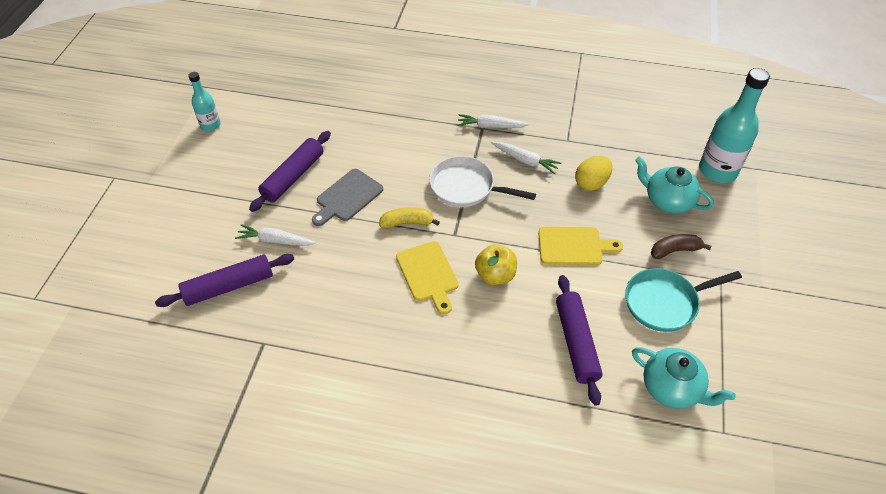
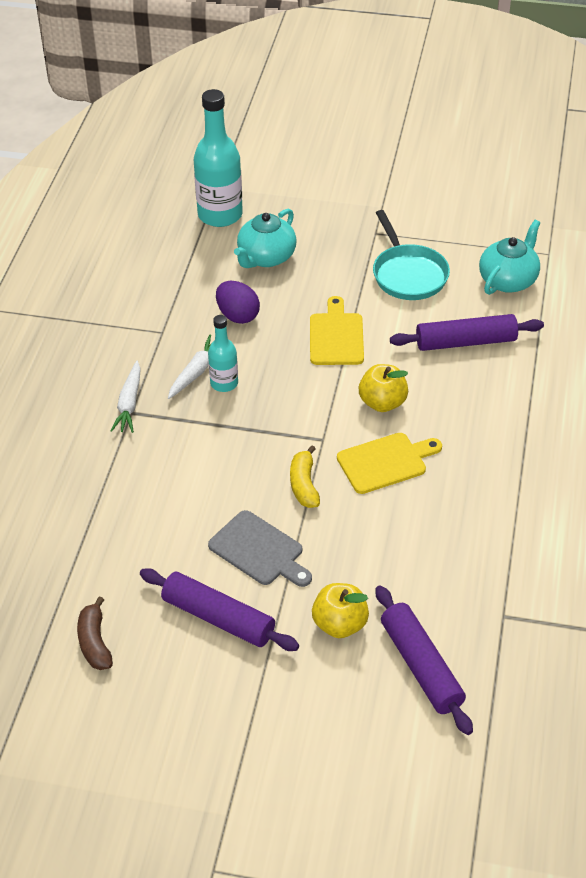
camera: 90 degrees left, 5 degrees down
(210, 125) = (95, 748): turquoise bottle -> turquoise bottle (224, 383)
(275, 240) = (340, 624): white carrot -> yellow apple
(466, 187) = (243, 428): white pan -> none
(591, 183) = (238, 315): yellow egg -> purple egg
(675, 250) = (338, 260): brown banana -> brown banana (94, 642)

